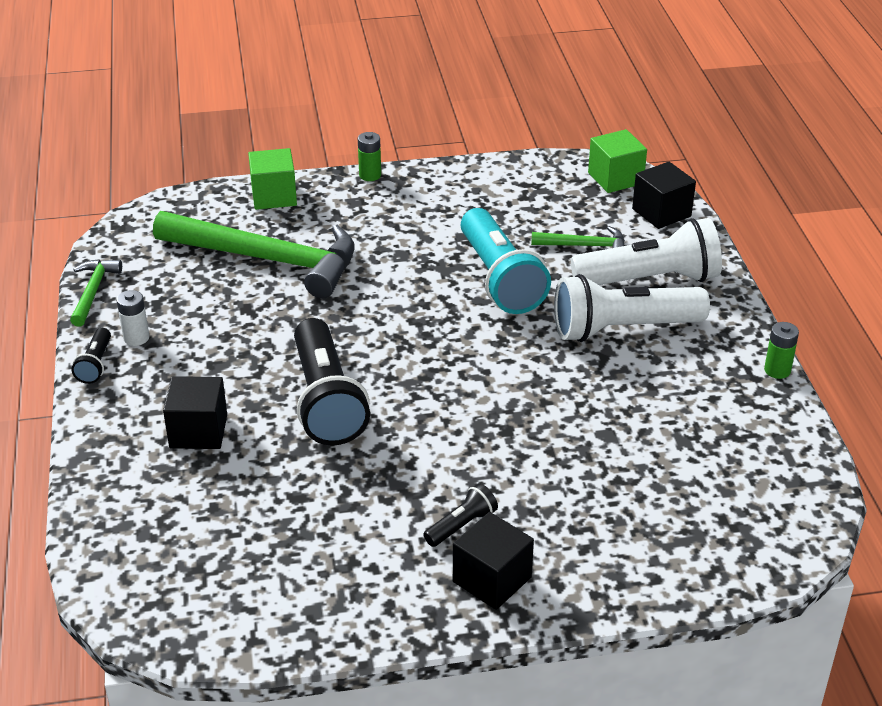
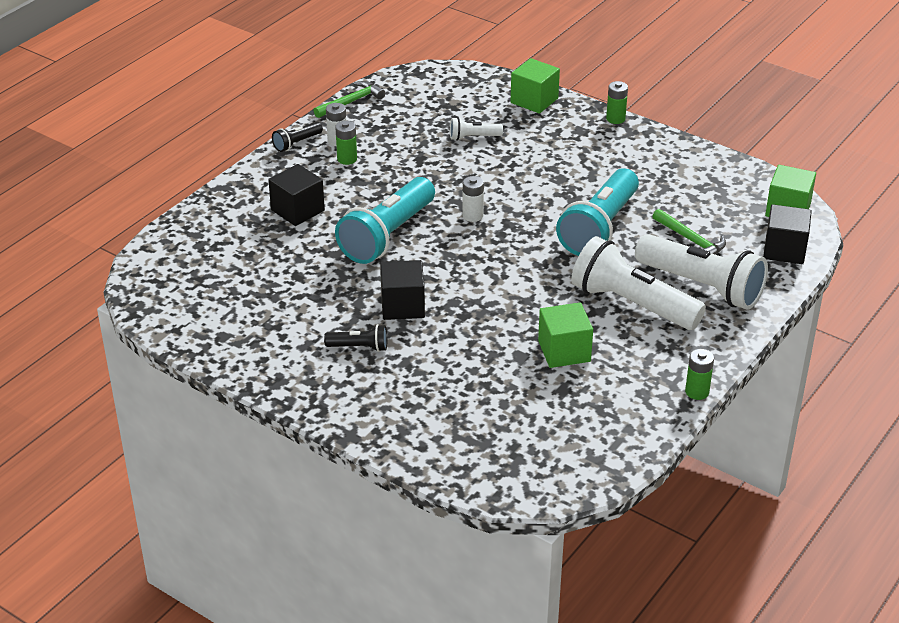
camera: 45 degrees right, 0 degrees up
(173, 350) = (347, 159): none -> green battery
(268, 260) = (473, 137): green hammer -> white flashlight
(326, 401) = (387, 235): black flashlight -> turquoise flashlight
(376, 333) = (472, 216): none -> white battery
(492, 579) = (333, 384): black cube -> black cube (402, 306)
(633, 405) = (564, 351): none -> green cube

